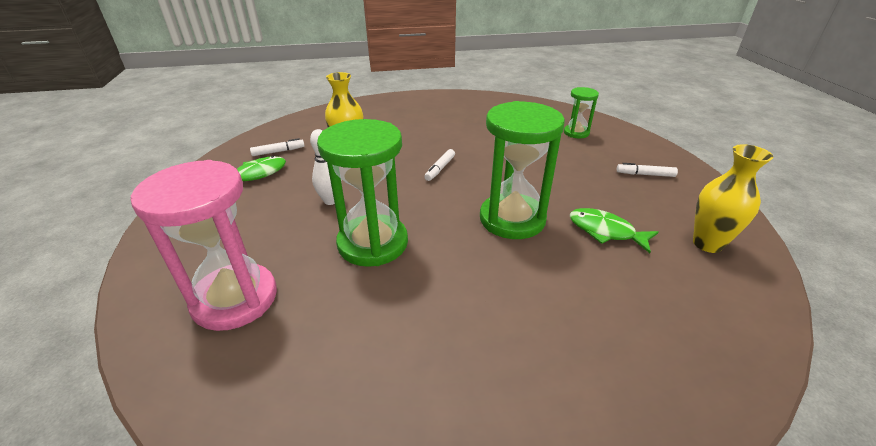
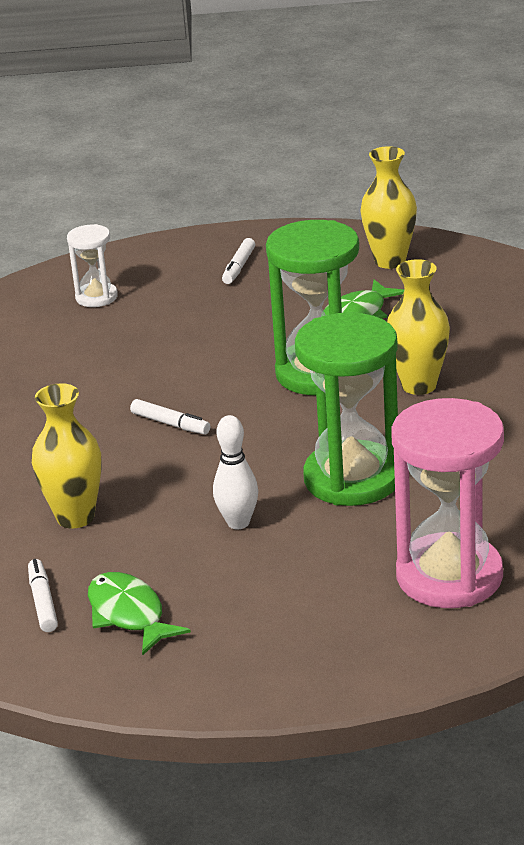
camera: 80 degrees left, 5 degrees down
(505, 270) = (419, 385): none -> yellow vase
(576, 133) = (96, 297): green hourglass -> white hourglass

